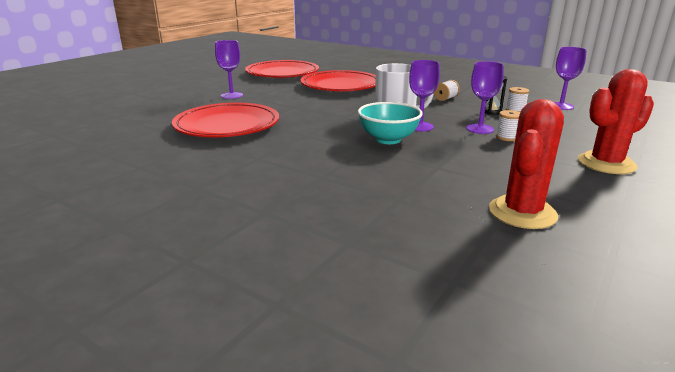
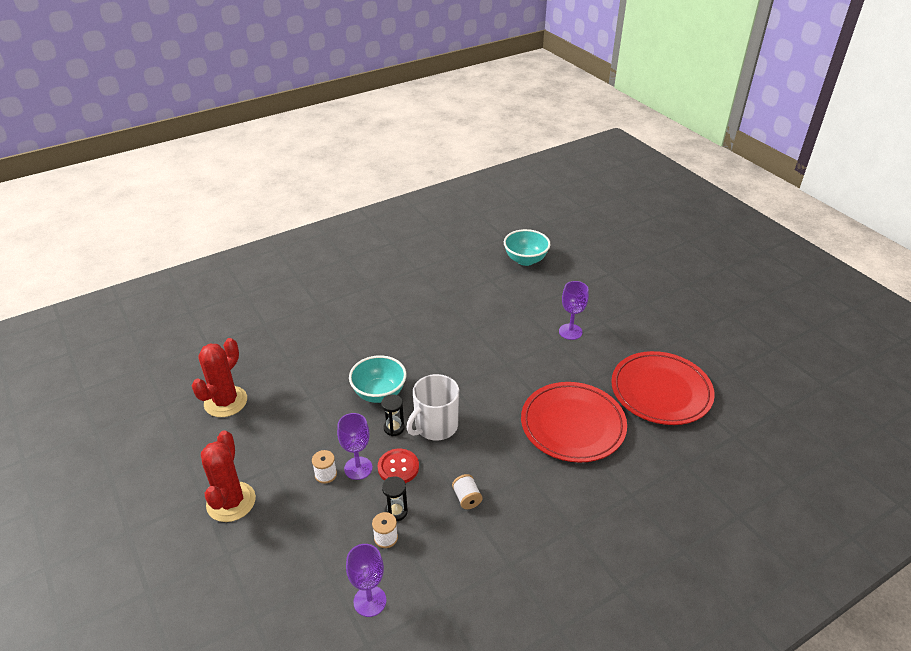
camera: 115 degrees right, 15 degrees up
(110, 121) = (525, 260): none -> turquoise bowl
(227, 125) = (475, 314): red plate -> none
(420, 126) = (394, 428): purple goblet -> black hourglass
(455, 118) = (398, 467): none -> red button
(522, 213) = (226, 402): red cactus -> red cactus turned 60 degrees clockwise

